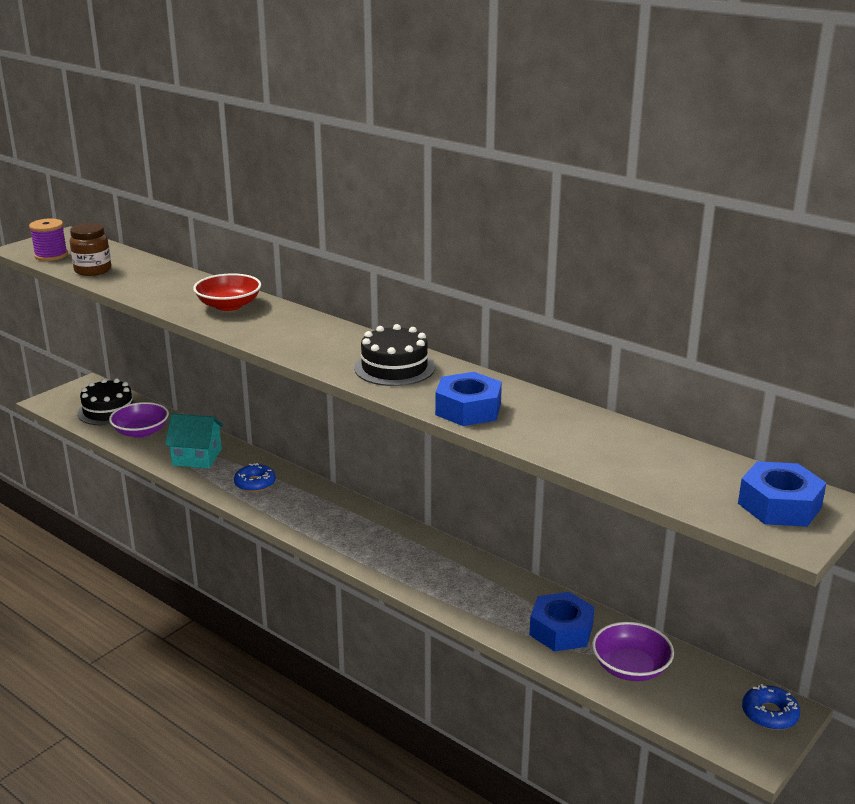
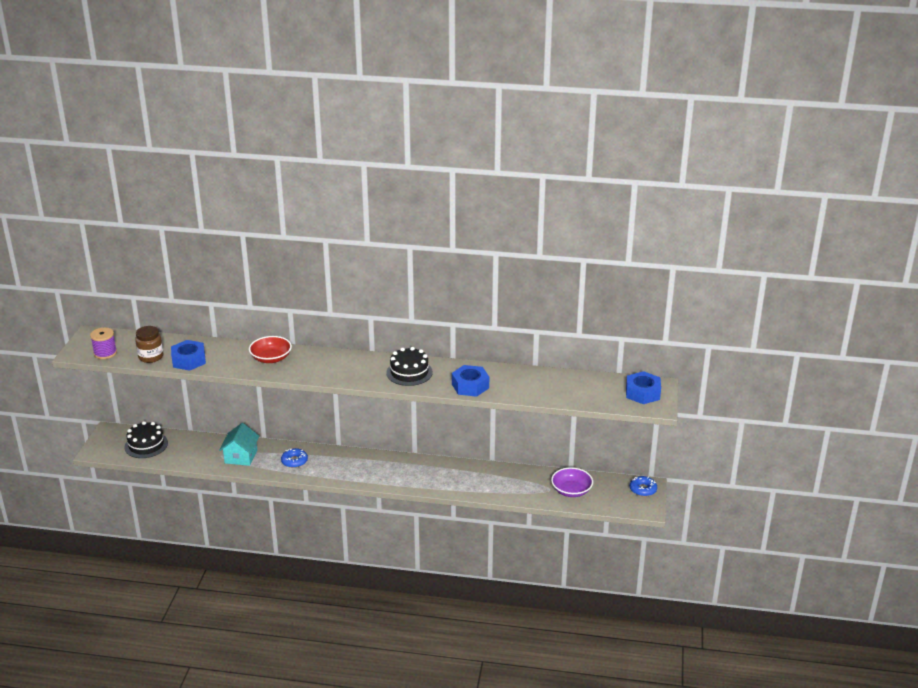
camera: 30 degrees left, 5 degrees up
(141, 432) = (185, 452): purple bowl -> none
(197, 457) = (241, 457): turquoise house -> turquoise house turned 60 degrees counterclockwise
(561, 630) = (527, 484): blue nut -> blue nut (189, 360)

